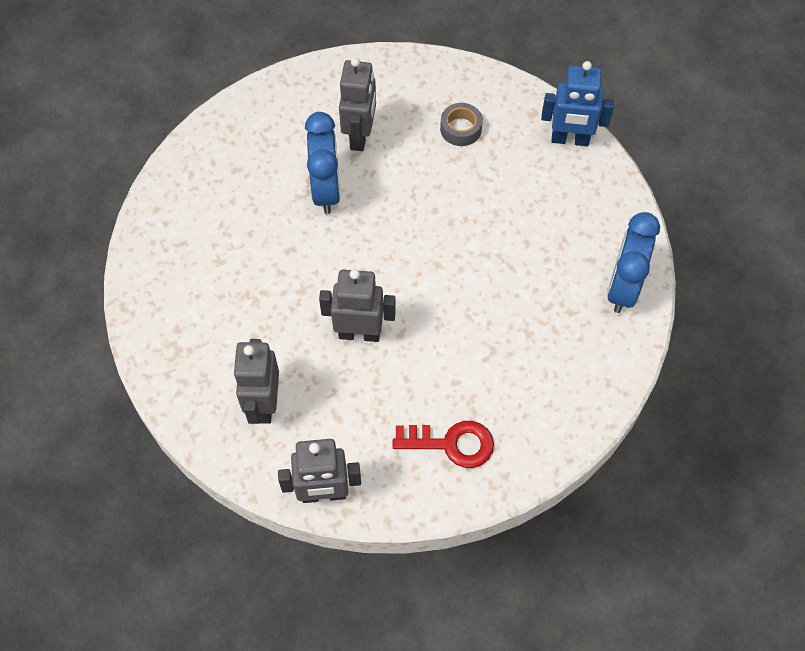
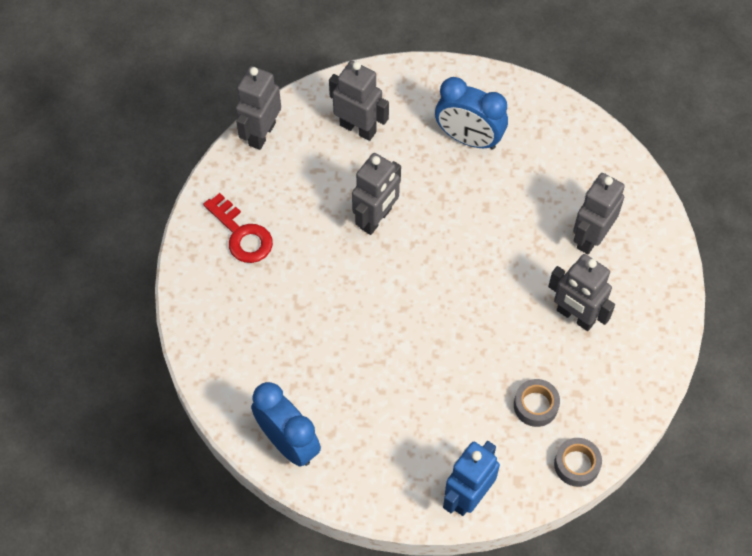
camera: 120 degrees right, 0 degrees up
(274, 156) = (590, 237): none -> grey robot
(326, 190) = (531, 261): blue clock -> blue clock (468, 138)
(451, 443) = (242, 234): red key -> red key turned 75 degrees counterclockwise
(491, 82) = (576, 464): none -> grey tape

